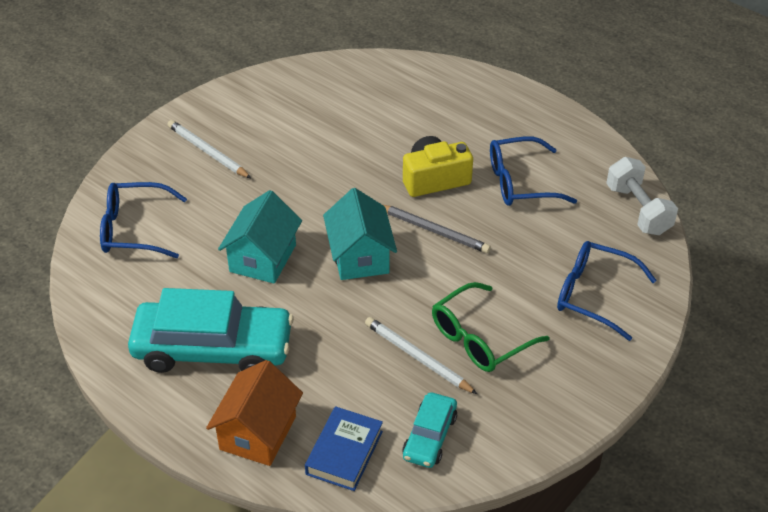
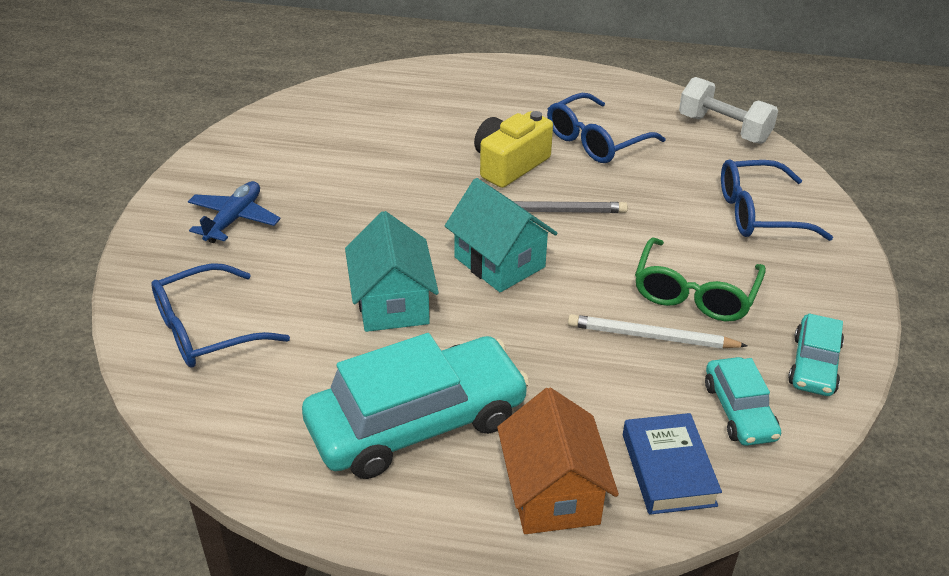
camera: 30 degrees left, 5 degrees down
(208, 152) = (234, 219): white pencil -> blue plane
(516, 429) = (814, 365): none -> turquoise car

